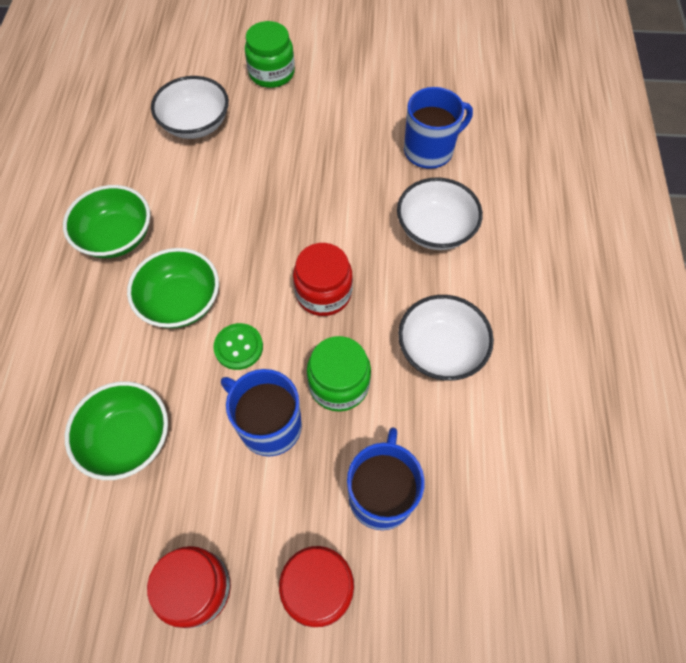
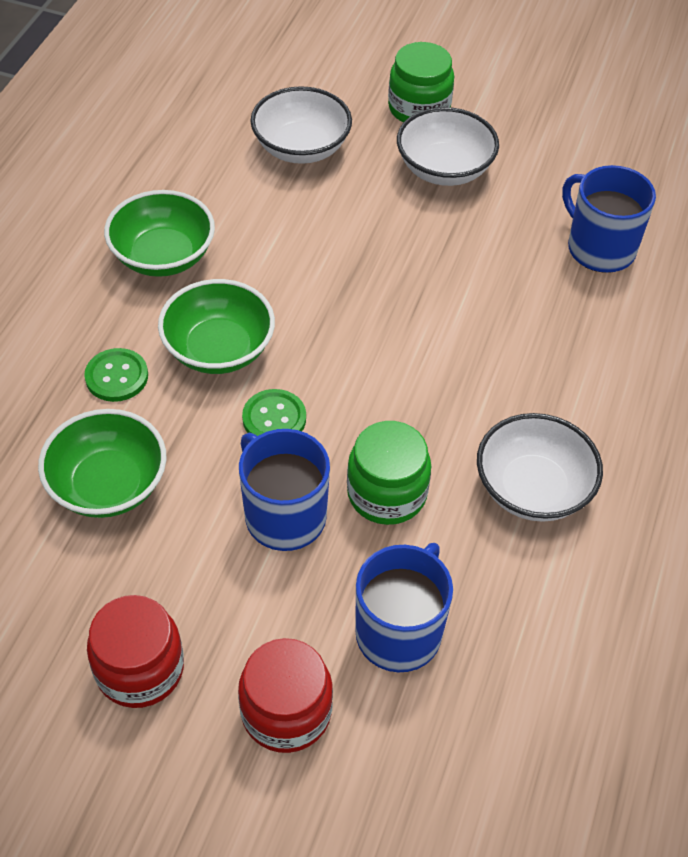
camera: 15 degrees right, 10 degrees down
(109, 346) = (116, 376): none -> green button
(323, 293) = (402, 384): red jar -> none
(429, 150) = (599, 248): blue mug -> blue mug turned 120 degrees counterclockwise
(435, 229) = (574, 345): white bowl -> white bowl (444, 169)

